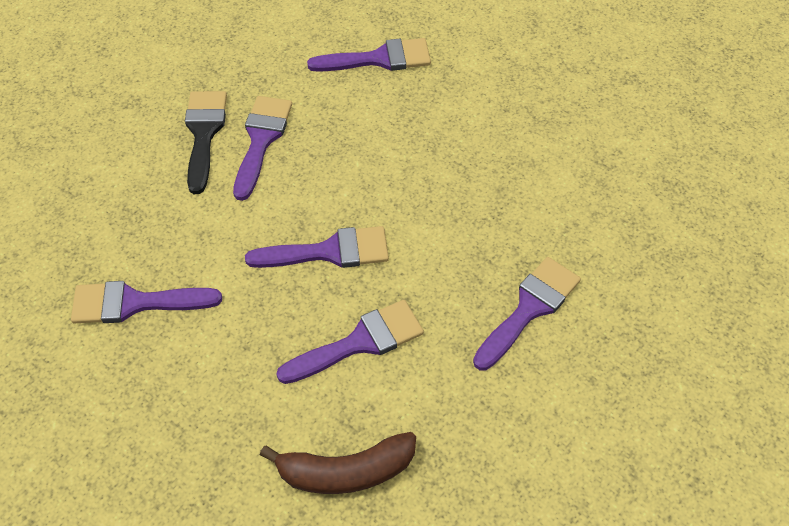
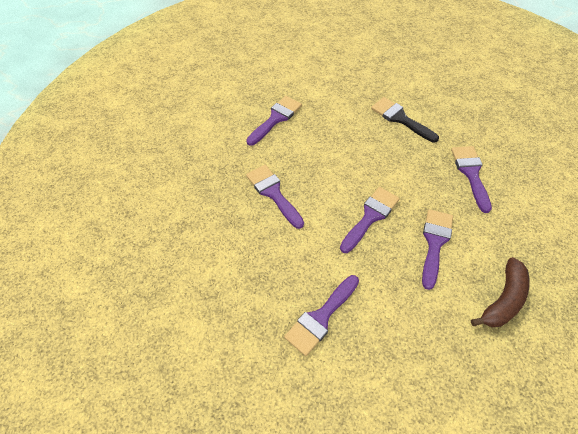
camera: 45 degrees left, 0 degrees up
(204, 134) = (241, 212): black brush -> black brush (400, 119)

